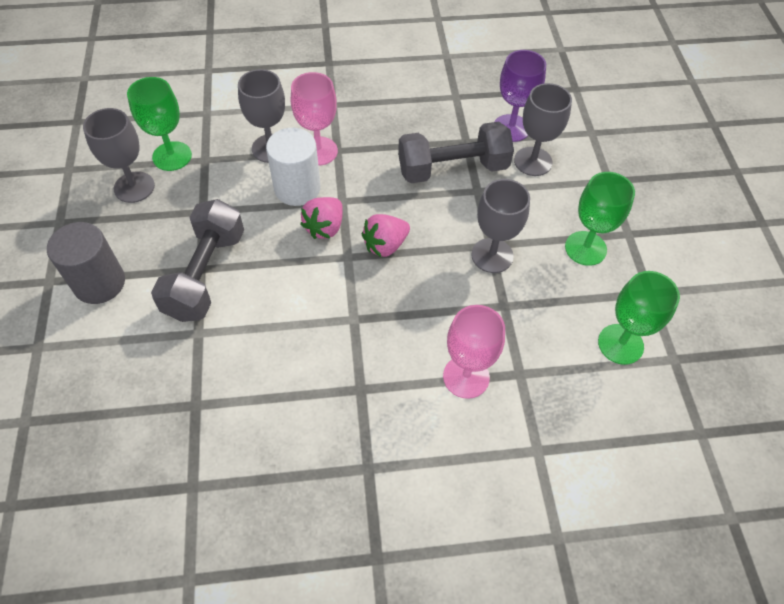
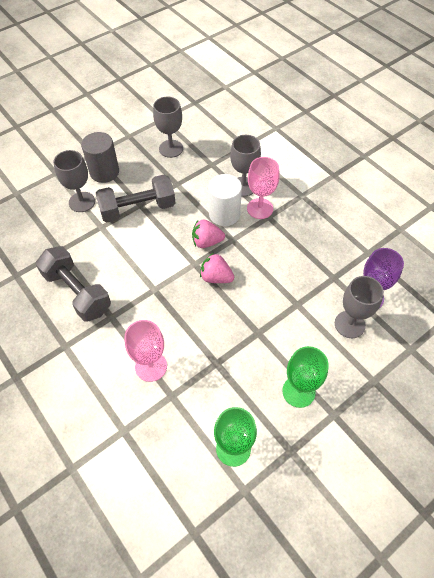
camera: 60 degrees right, 0 degrees up
(172, 156) = (203, 150): green goblet -> none
(452, 169) = (303, 282): grey dumbbell -> grey dumbbell (77, 292)
(492, 255) = (250, 338): grey goblet -> grey goblet (82, 202)

